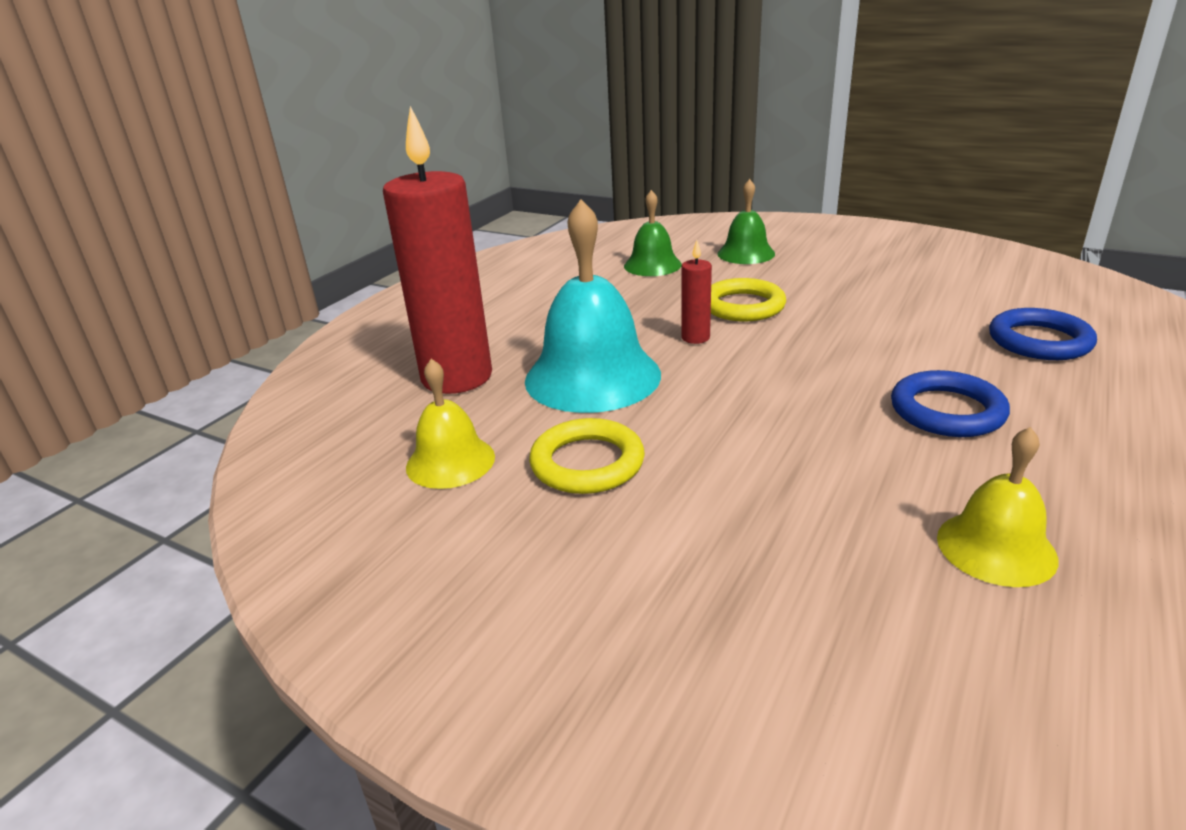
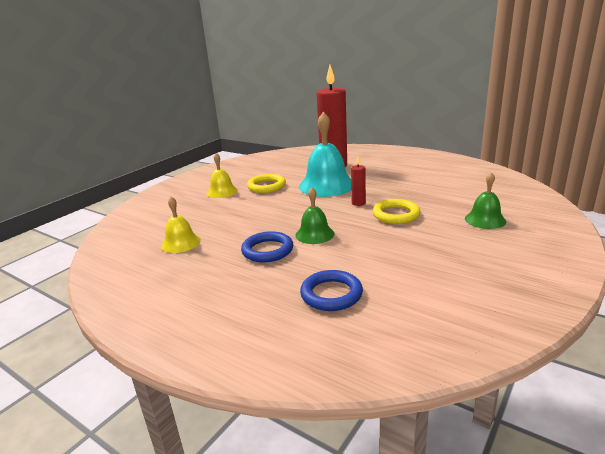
camera: 95 degrees right, 5 degrees down
(450, 461) = (278, 170): yellow bell -> yellow bell (222, 191)
(652, 265) = (459, 194): green bell -> green bell (314, 234)

